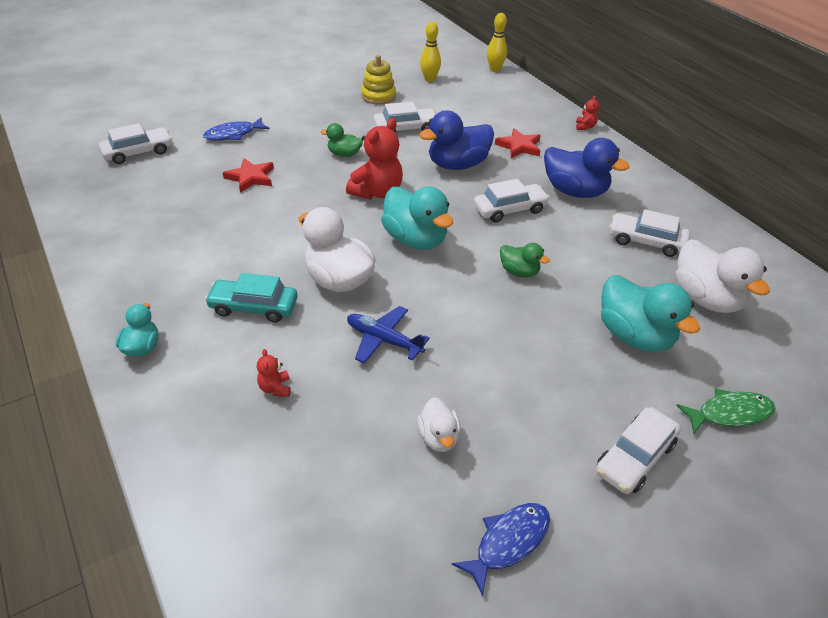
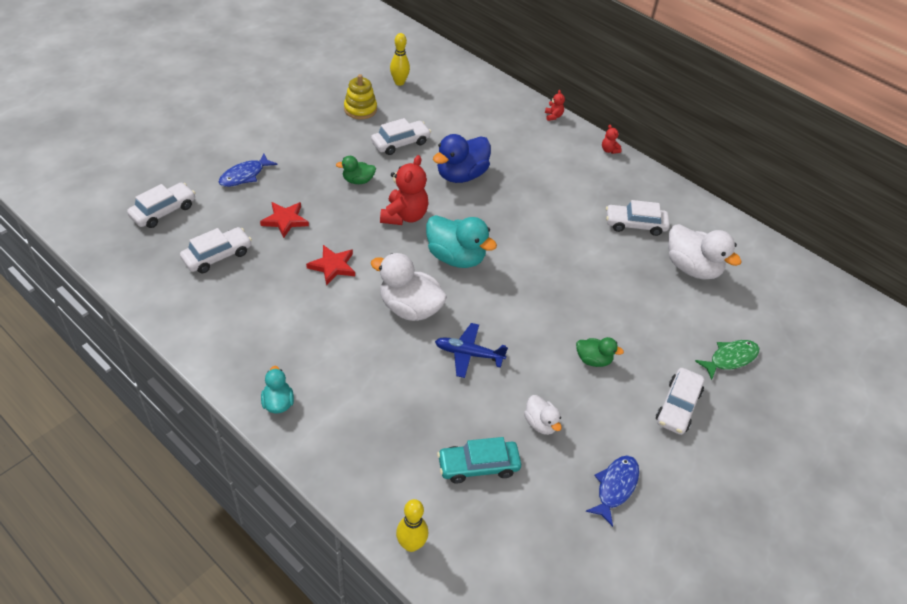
camera: 20 degrees left, 5 degrees up
(254, 307) = (352, 347): turquoise car -> turquoise car (478, 466)
(275, 388) = (403, 413): red teddy bear -> red teddy bear (609, 150)
(495, 69) = (454, 62): yellow bowling pin -> yellow bowling pin (411, 544)
(510, 209) = (521, 213): white car -> white car (217, 256)
(519, 146) = (505, 146): red star -> red star (332, 266)
(519, 272) = (549, 272): green duck -> green duck (593, 360)
(575, 191) = (566, 186): blue duck -> none
(634, 336) = (650, 310): turquoise duck -> none

